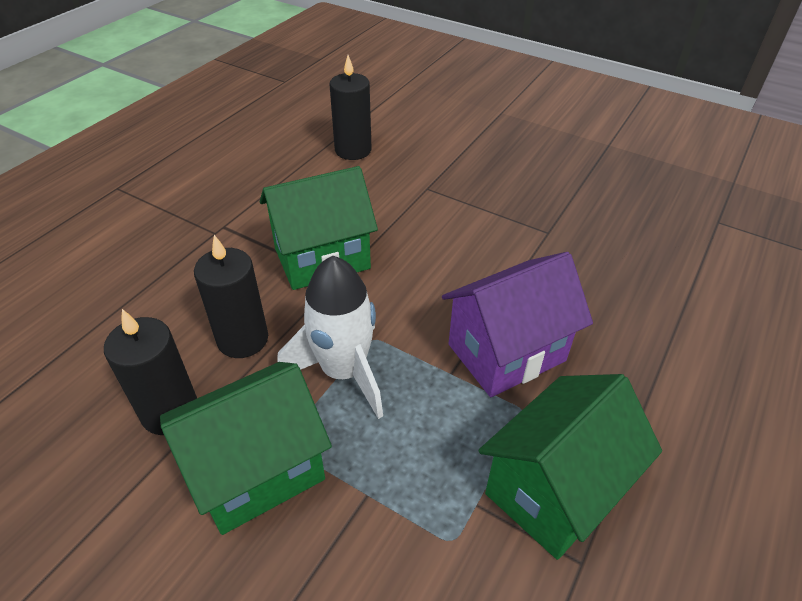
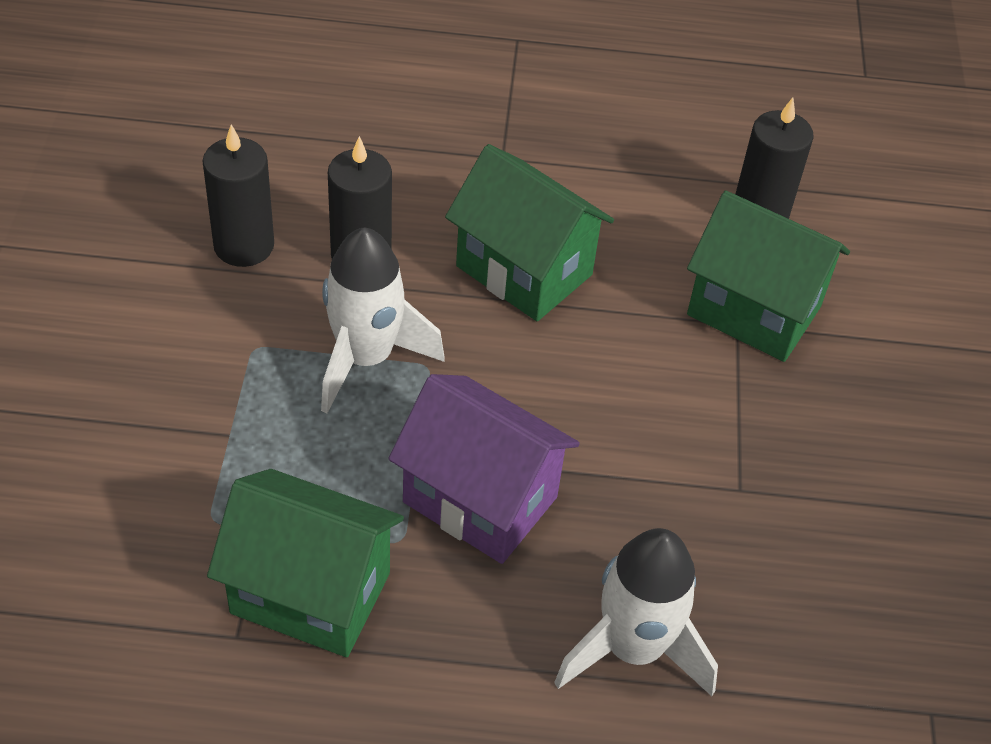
camera: 60 degrees right, 5 degrees up
(257, 471) = (213, 340): green house -> green house (754, 311)
(651, 320) = (633, 648): none -> white rocket

